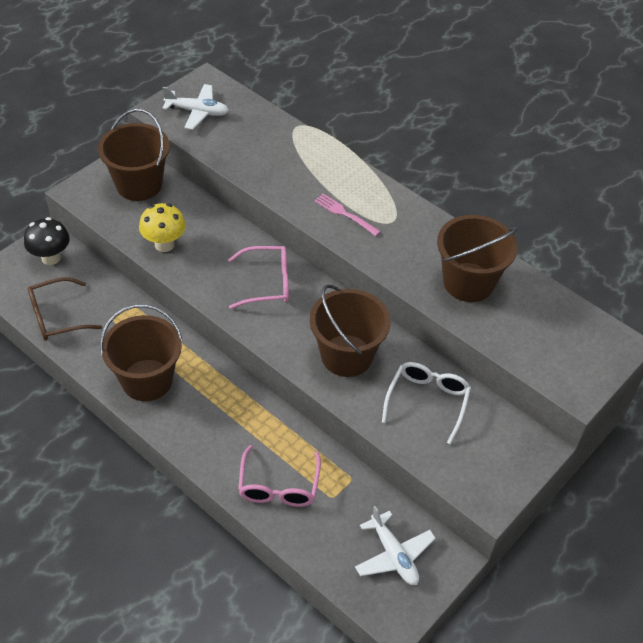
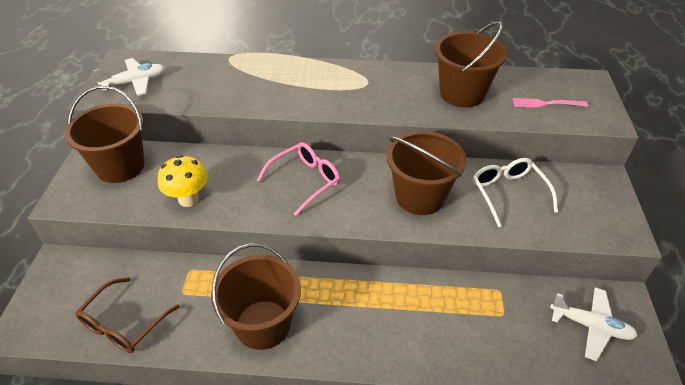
camera: 35 degrees left, 5 degrees down
(51, 258) = (72, 276): black mushroom -> none
(278, 486) = (457, 335): pink glasses -> none
(345, 214) = (329, 94): pink fork -> pink fork (546, 104)

